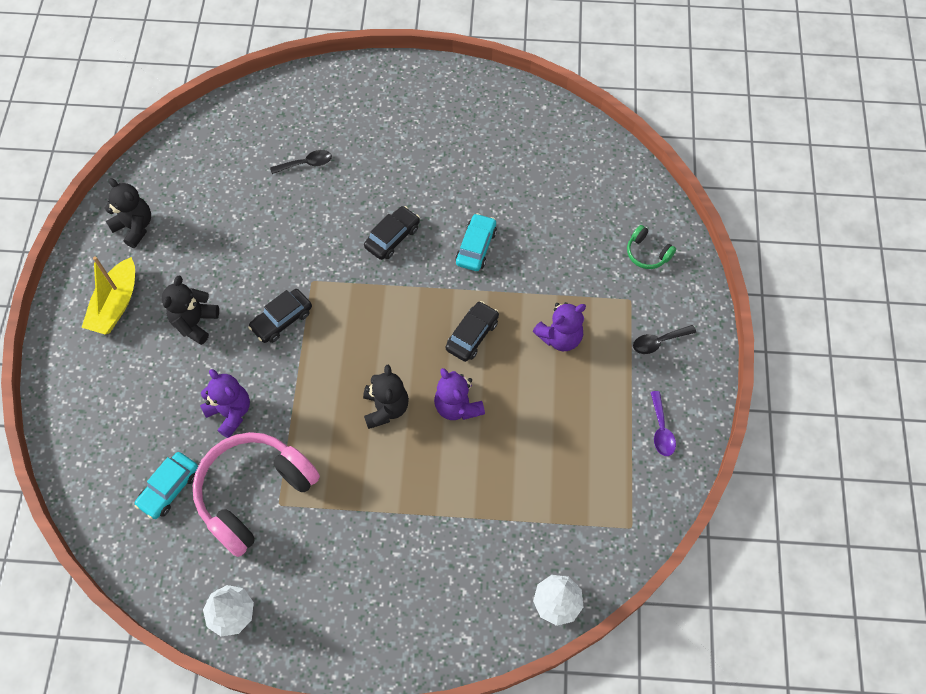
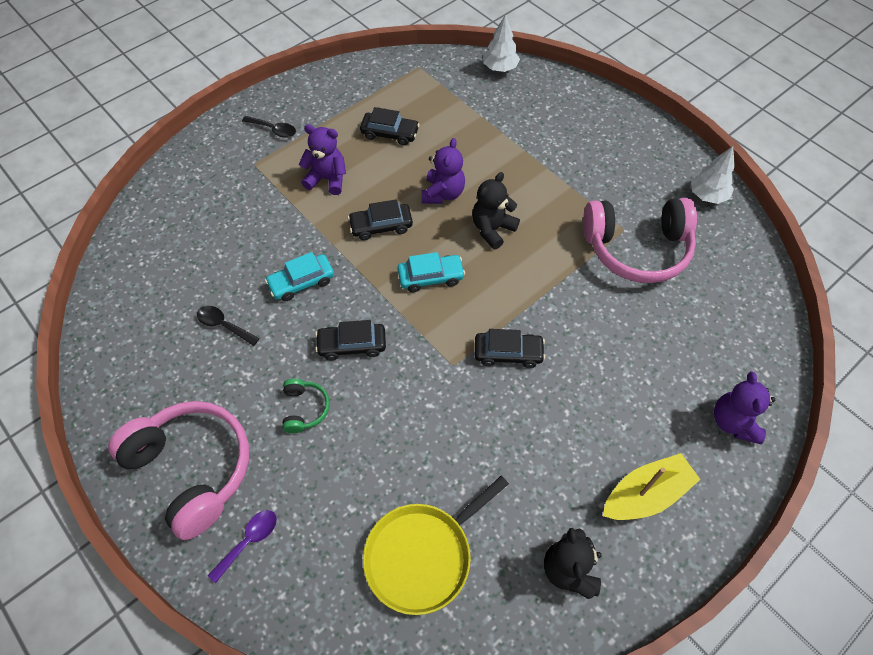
camera: 135 degrees left, 5 degrees down
(169, 488) = (700, 299): turquoise car -> turquoise car (430, 277)
(195, 323) = (584, 413): black teddy bear -> none
(226, 168) = (422, 555): none -> yellow pan
(230, 412) = (611, 315): purple teddy bear -> purple teddy bear (733, 422)
(306, 164) = (345, 486): black spoon -> black spoon (223, 325)
(402, 103) = (193, 469): none -> pink headphones
(565, 425) = (390, 133): none -> black car
(647, 253) = (201, 180): green headphones -> green headphones (305, 409)
(661, 430) = (339, 91): purple spoon -> purple spoon (249, 541)

